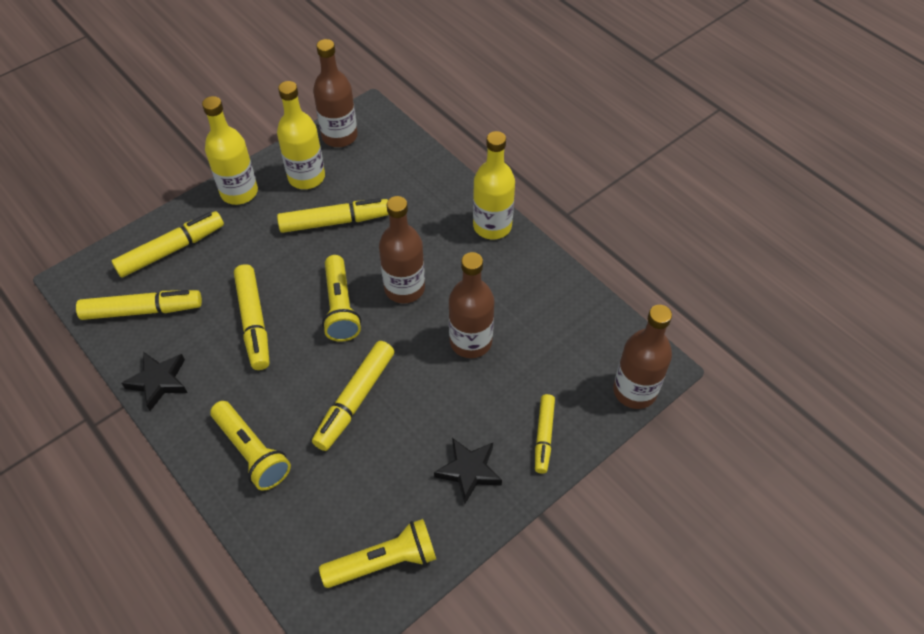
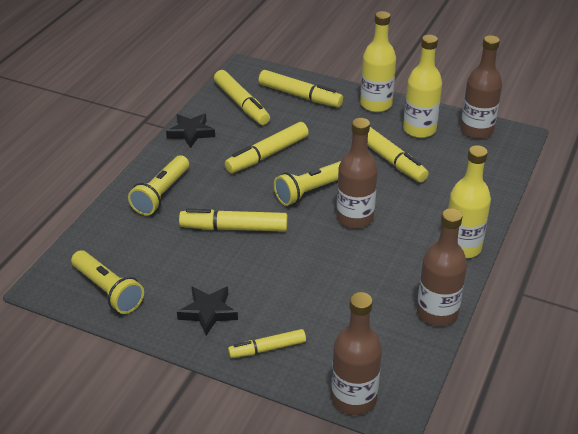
camera: 65 degrees right, 15 degrees down
(470, 342) = (330, 273): brown bottle -> brown bottle (437, 313)

